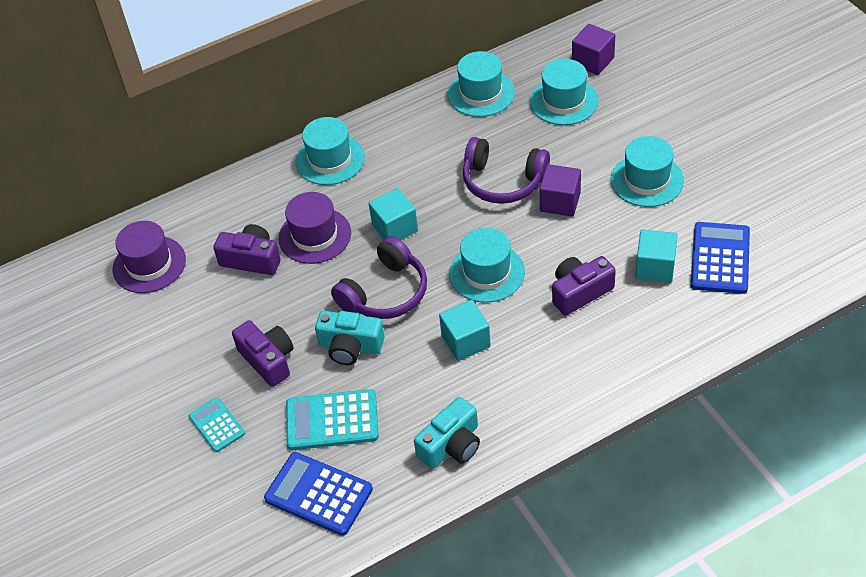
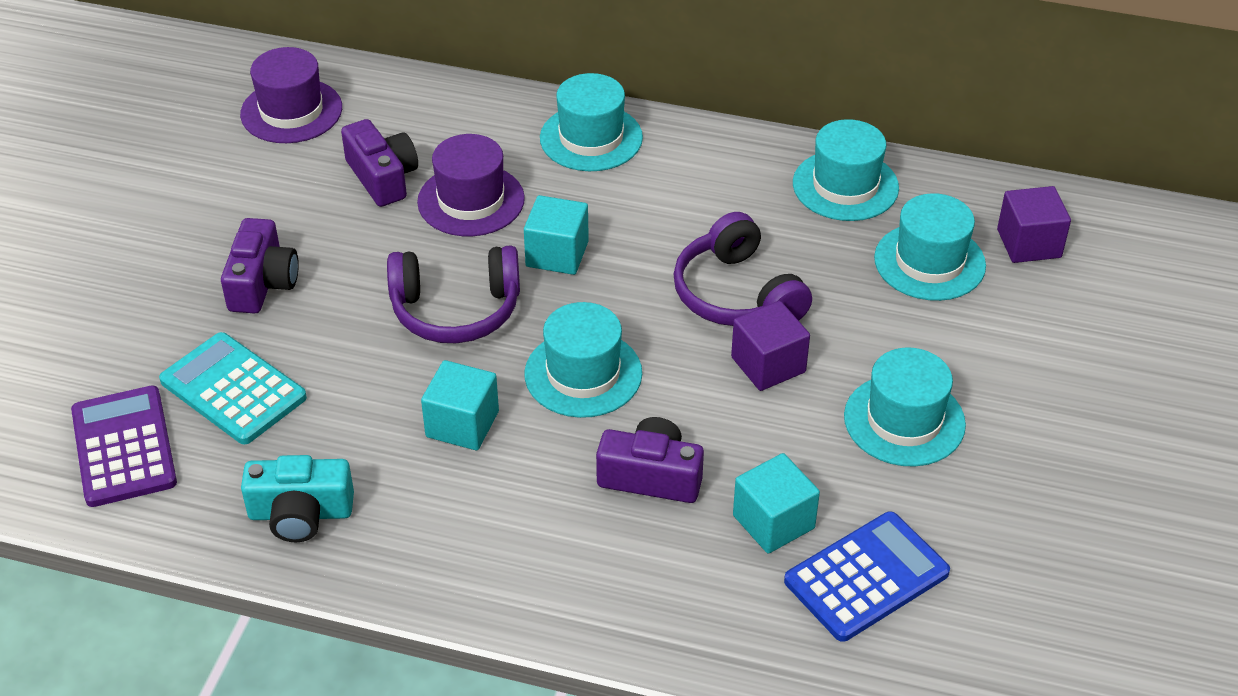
camera: 40 degrees right, 5 degrees down
(217, 425) = (137, 305): turquoise calculator -> none
(318, 494) = (124, 447): blue calculator -> purple calculator
(350, 346) = (349, 334): turquoise camera -> none

